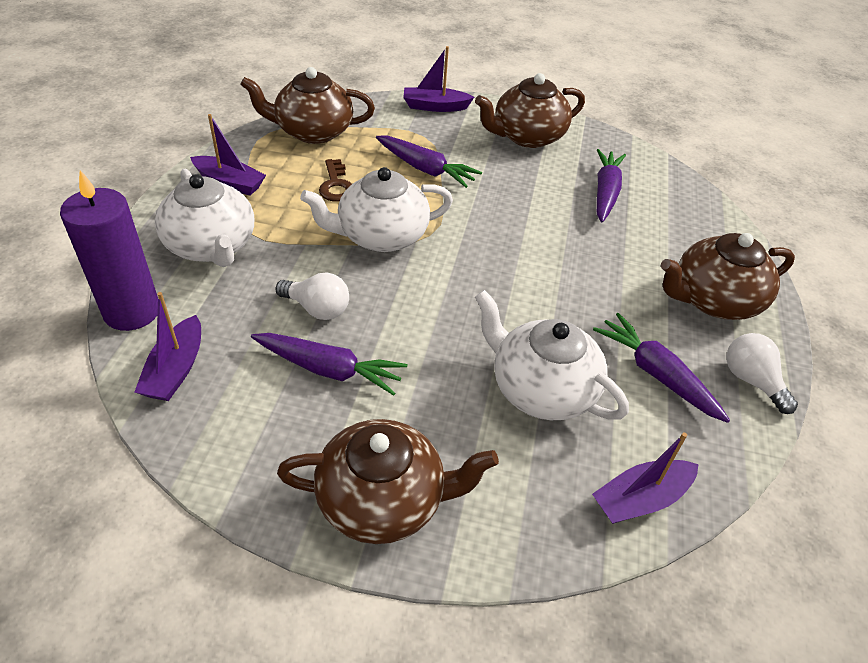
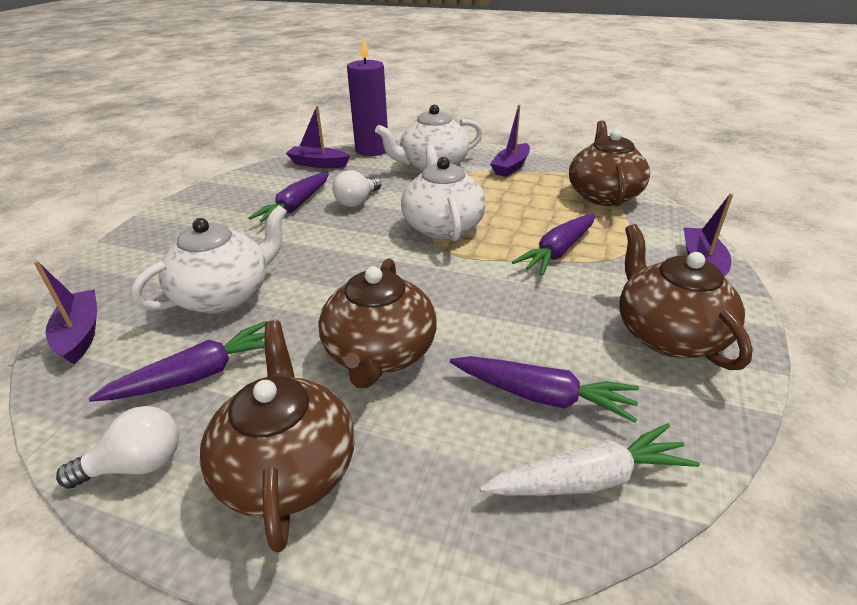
camera: 100 degrees right, 10 degrees down
(336, 185) = (517, 206): brown key -> none
(383, 500) = (178, 224): brown teapot -> brown teapot (380, 354)
(661, 182) = (588, 479): none -> white carrot

